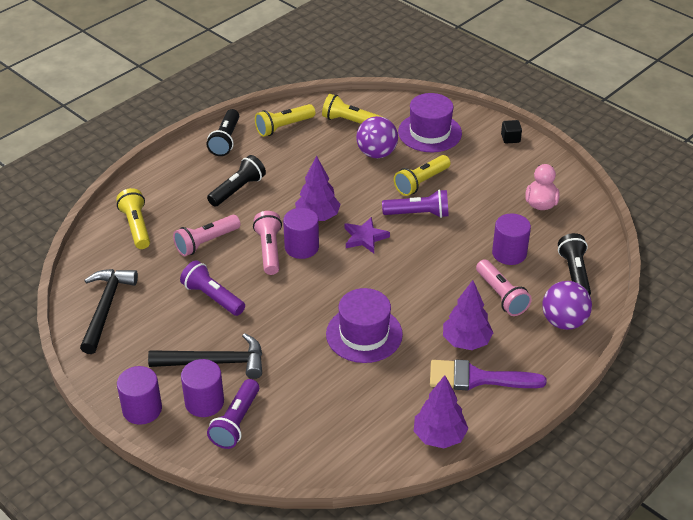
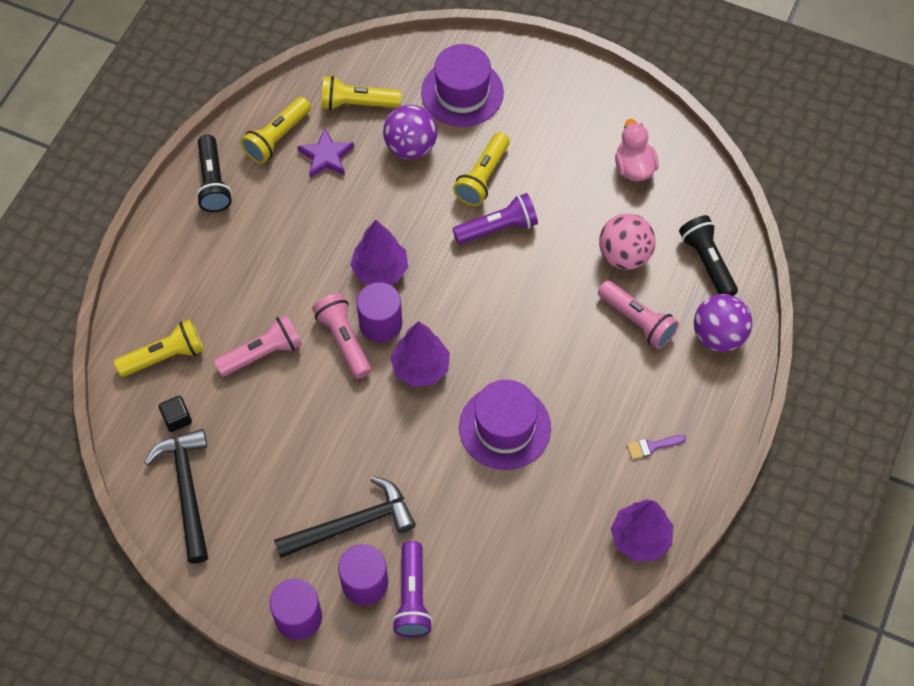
camera: 20 degrees left, 20 degrees up
(136, 226) = (165, 356): yellow flashlight -> yellow flashlight turned 105 degrees clockwise
(206, 242) = (262, 353): pink flashlight -> pink flashlight turned 150 degrees counterclockwise
(212, 297) = (307, 432): purple flashlight -> none
(238, 189) = (264, 258): black flashlight -> none
(365, 237) = (449, 284): purple star -> purple star (326, 156)
(466, 342) = (622, 399): purple tree -> purple tree (421, 368)
(477, 378) = (652, 446): purple brush -> purple brush, size x0.44
(509, 253) = (624, 255): purple cylinder -> pink ball
(510, 138) = (563, 73): black cube -> black cube (177, 418)

